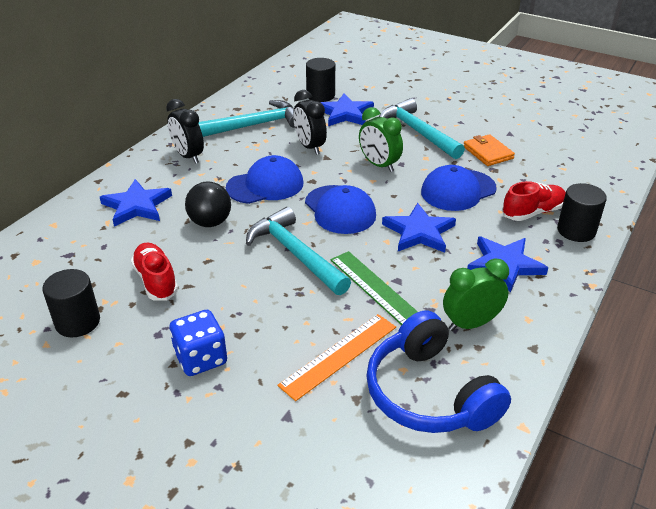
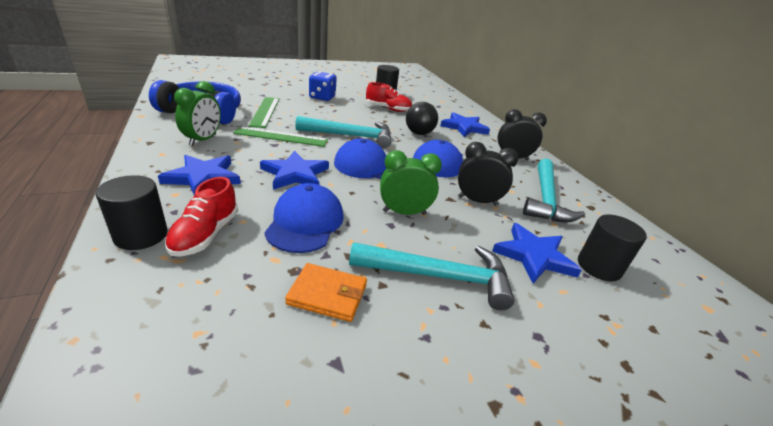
camera: 125 degrees right, 5 degrees down
(339, 355) = (265, 111): orange ruler -> green ruler

